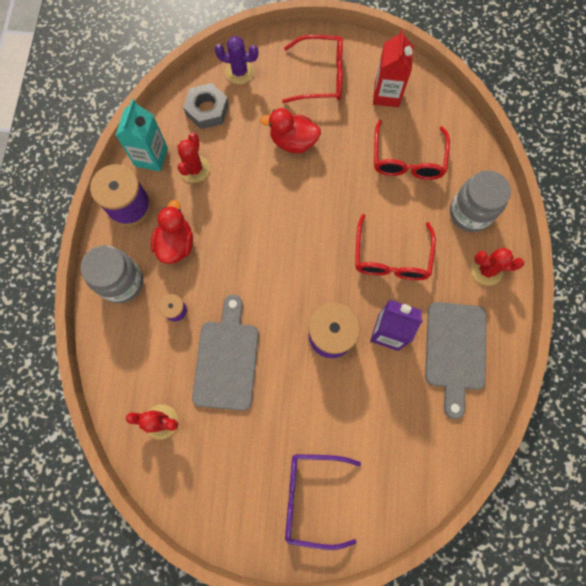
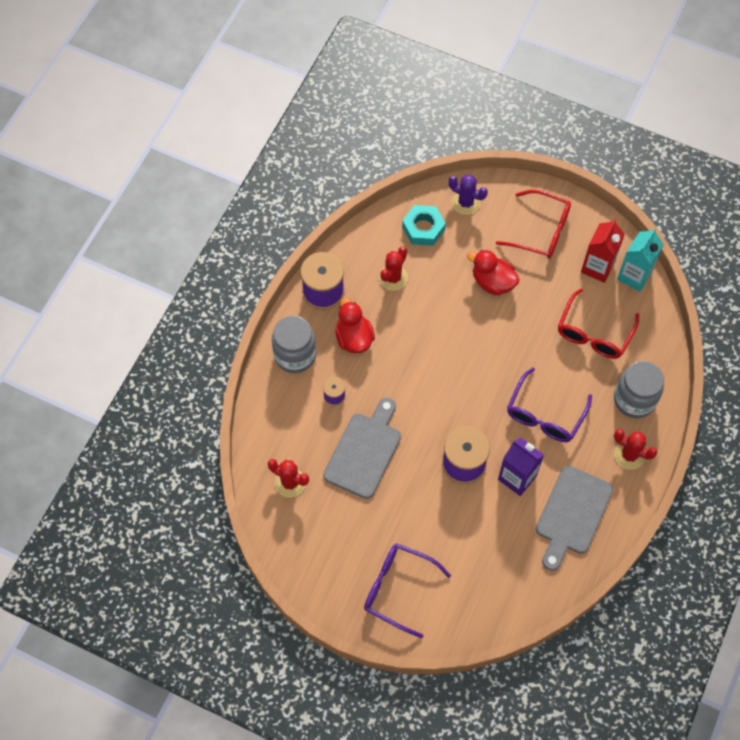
camera: 20 degrees right, 10 degrees down
(151, 157) = (358, 254): turquoise carton -> turquoise carton (634, 275)
(176, 244) = (354, 338): red duck -> red duck turned 45 degrees counterclockwise
(207, 110) = (423, 228): grey nut -> turquoise nut
(391, 257) = (545, 414): red glasses -> purple glasses

